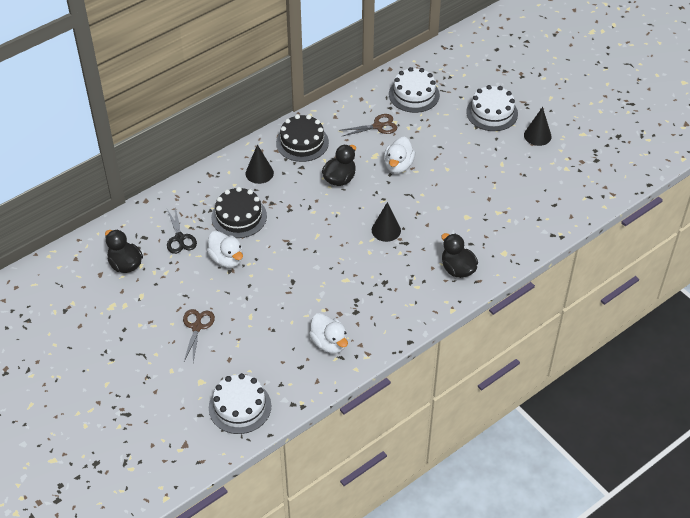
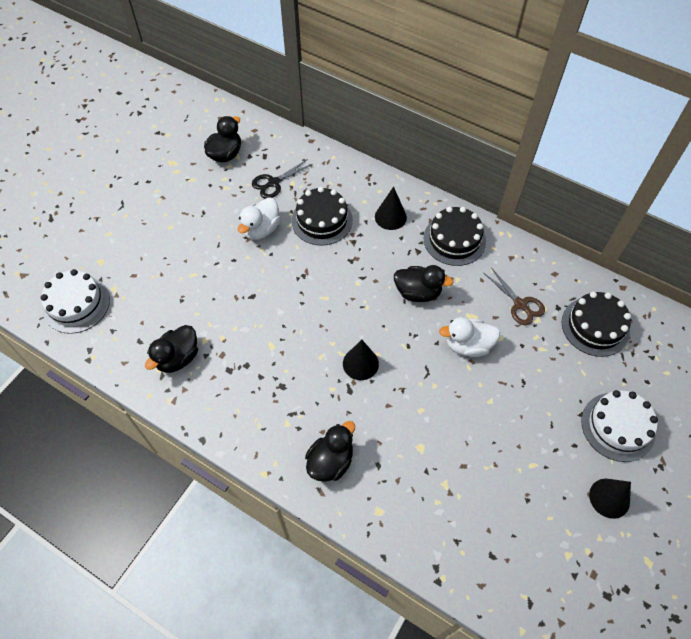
camera: 70 degrees right, 10 degrees up
(197, 327) = (166, 235): brown scissors -> none
(329, 343) = (178, 358): white duck -> black duck
(414, 94) = (595, 326): white cake -> black cake

